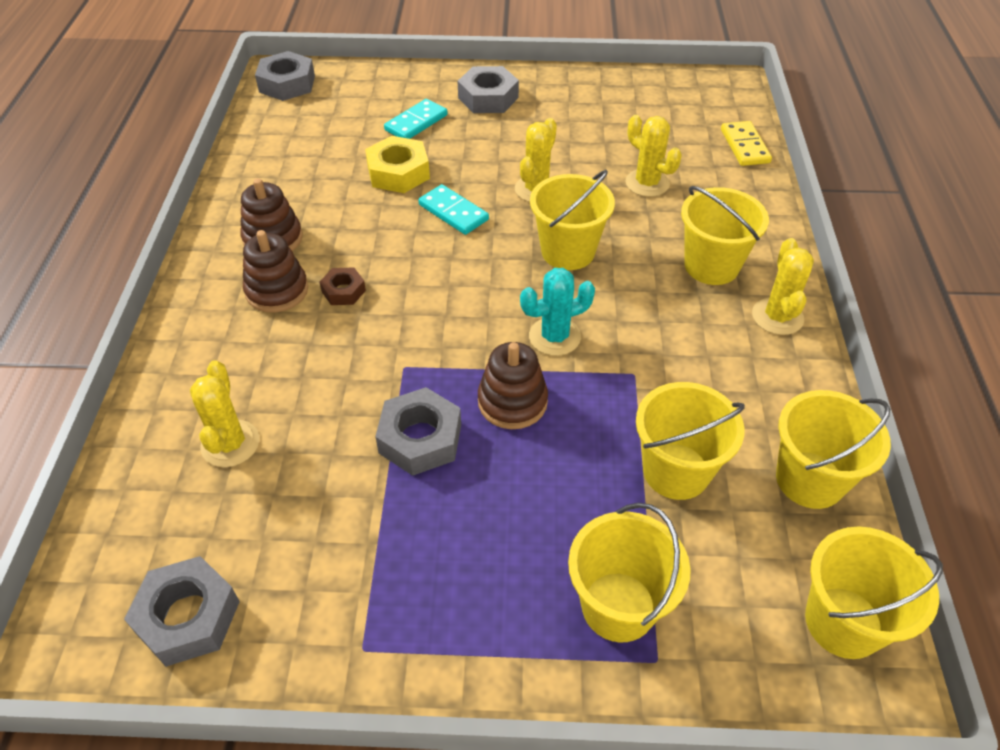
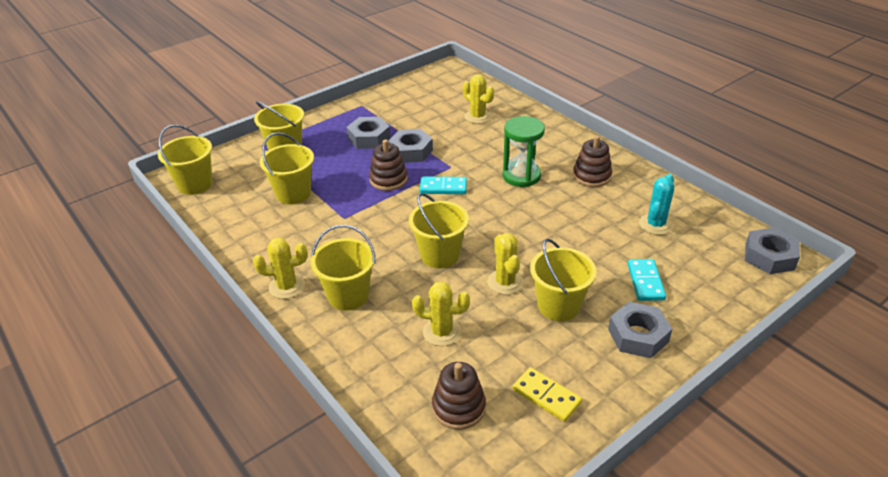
camera: 140 degrees right, 10 degrees down
(188, 617) = (423, 87): grey nut -> grey nut (369, 138)
(277, 291) = (549, 160): brown stacking toy -> brown stacking toy (458, 407)
(343, 291) = (521, 176): brown nut -> green hourglass
(398, 172) = (596, 243): yellow nut -> none
(453, 212) = (530, 239): turquoise domino -> turquoise domino (443, 187)
(554, 337) = (398, 212): turquoise cactus -> turquoise cactus (655, 224)
(745, 146) = (400, 419): yellow domino -> yellow domino (546, 396)
(777, 317) = (287, 286): yellow cactus -> yellow cactus turned 60 degrees counterclockwise
(809, 480) = (229, 220): yellow bucket -> yellow bucket (558, 306)

